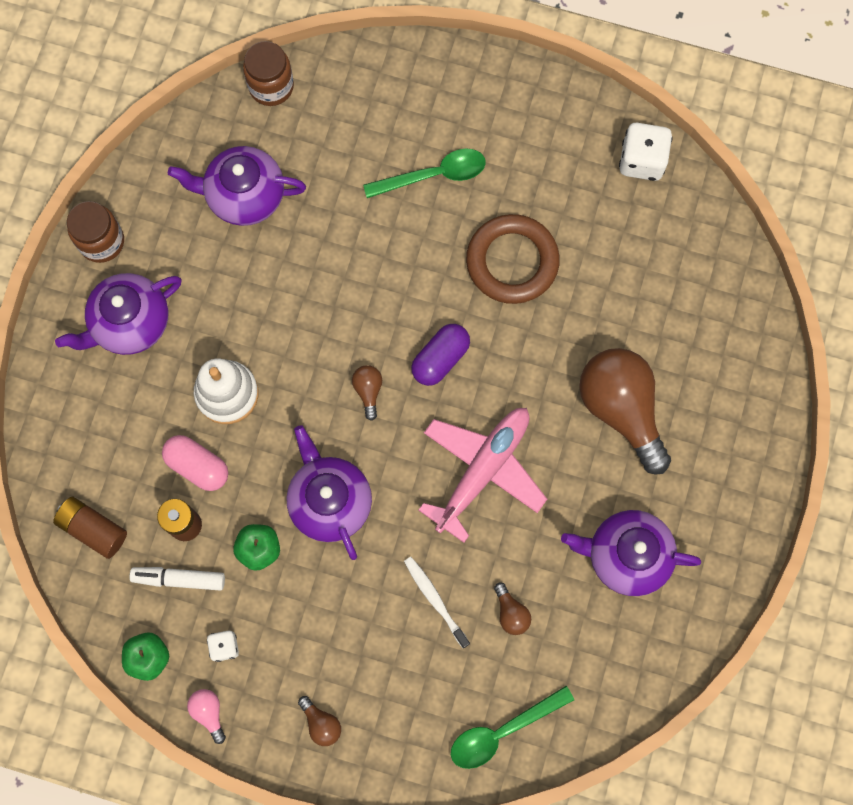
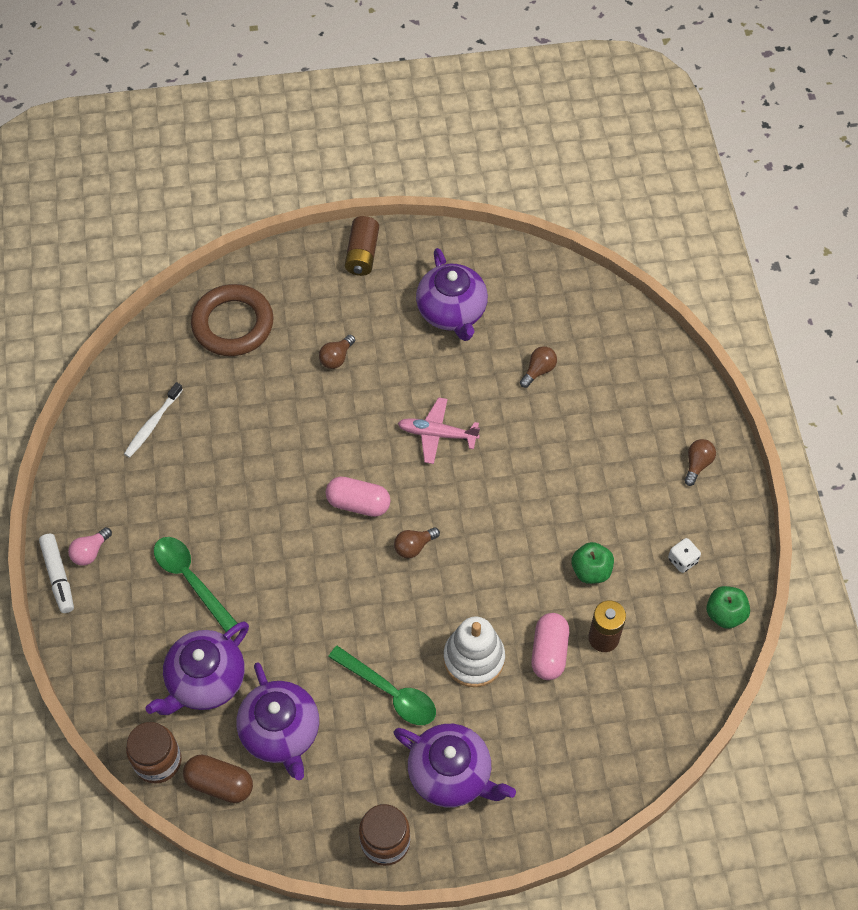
camera: 115 degrees left, 15 degrees down
(93, 529) = (649, 711): brown battery -> brown battery (362, 254)
(179, 579) = (650, 621): white marker -> white marker (58, 576)
(209, 712) = (739, 548): pink light bulb -> pink light bulb (90, 552)
(224, 128) = (220, 783): none -> brown capsule
(329, 501) = (522, 535): purple teapot -> purple teapot (205, 681)
(435, 600) = (558, 425): white toothbrush -> white toothbrush (152, 424)
(440, 359) = (358, 503): purple capsule -> pink capsule
(482, 470) = (437, 434): pink plane -> pink plane, size x0.61
(502, 731) = (628, 342): green spoon -> green spoon (389, 692)
(512, 262) = (245, 484): brown ring -> brown ring (233, 324)
(621, 409) = (336, 358): brown light bulb -> brown light bulb, size x0.41
(642, 161) = (107, 423): white dice -> none

